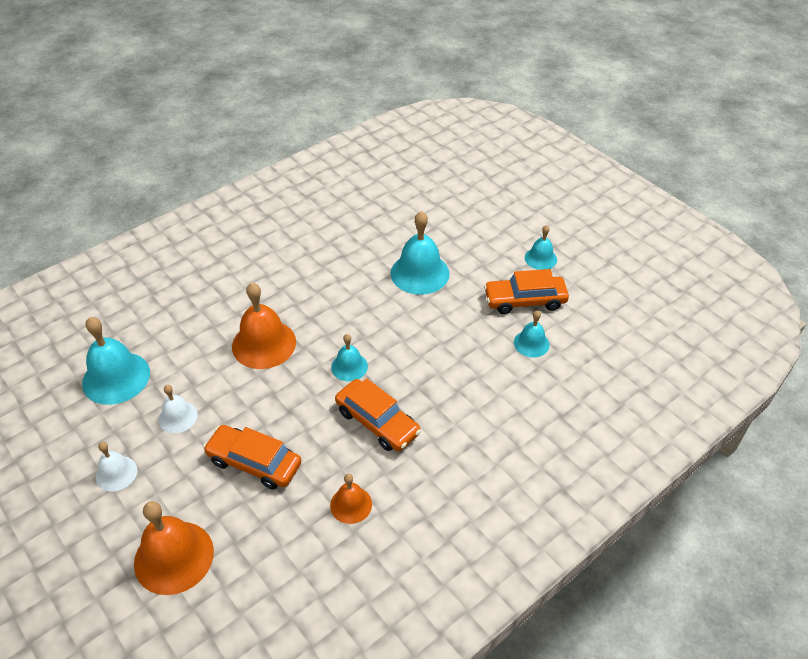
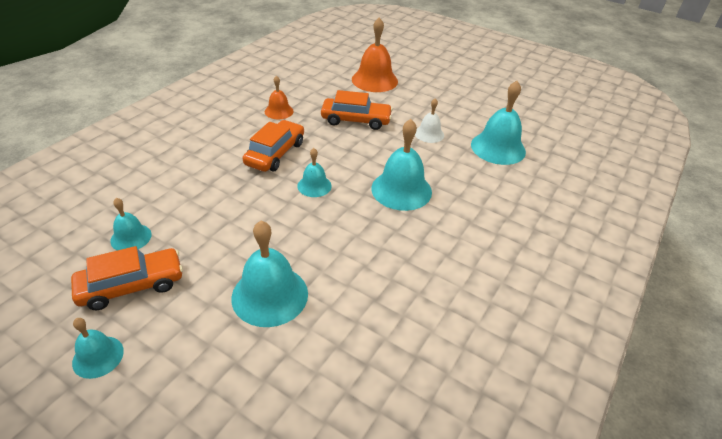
camera: 160 degrees right, 5 degrees down
(116, 473) = (441, 104): white bell -> none
(264, 344) = (401, 190): orange bell -> turquoise bell
(377, 422) = (275, 153): orange car -> orange car turned 90 degrees clockwise

